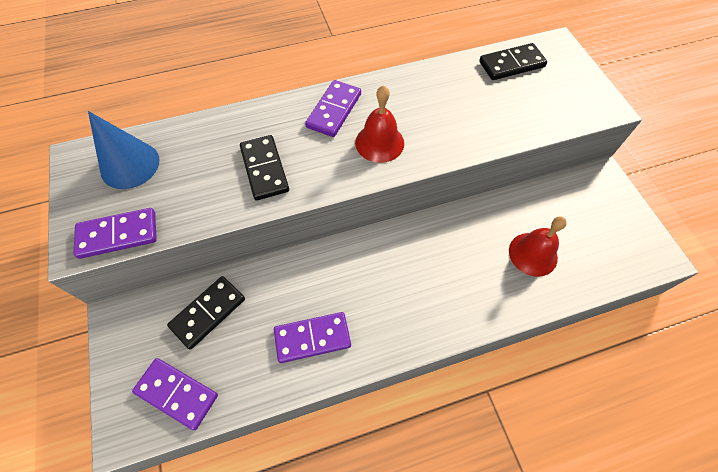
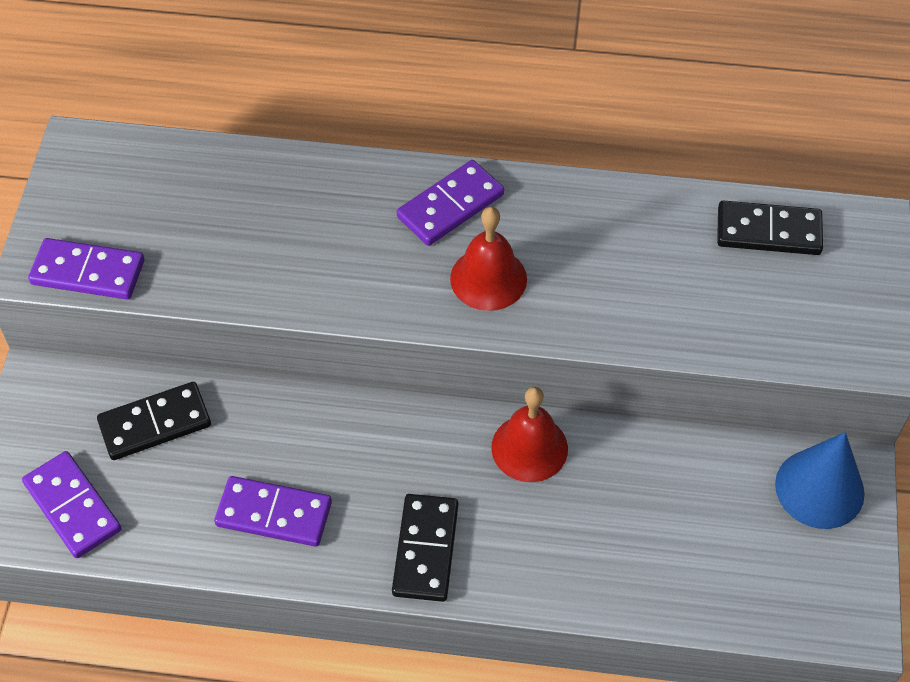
camera: 25 degrees right, 5 degrees down
(130, 165) = (139, 183): blue cone -> blue cone (819, 488)
(264, 169) = (310, 256): black domino -> black domino (426, 549)
(533, 254) = (655, 536): red bell -> red bell (529, 448)

